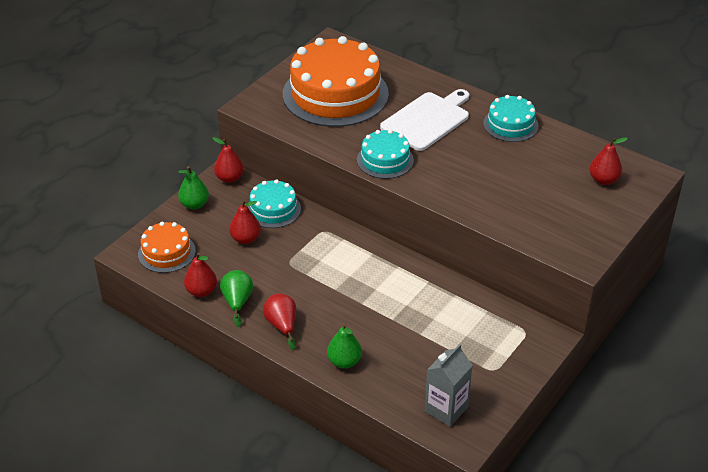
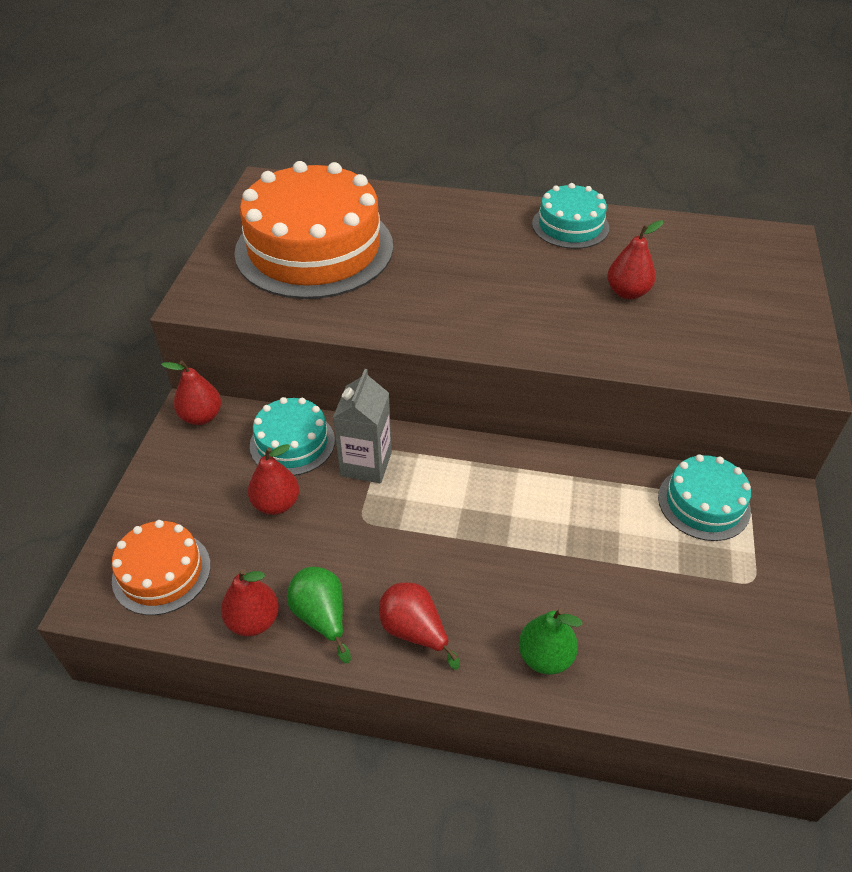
camera: 25 degrees left, 5 degrees up
(194, 204) = (168, 475): green pear -> none
(385, 160) = (445, 320): turquoise cake -> turquoise cake (703, 503)
(427, 120) = (462, 249): white cutting board -> none
(446, 409) = (740, 677): grey carton -> grey carton (366, 464)
(603, 180) = (736, 262): red pear -> red pear (627, 292)

